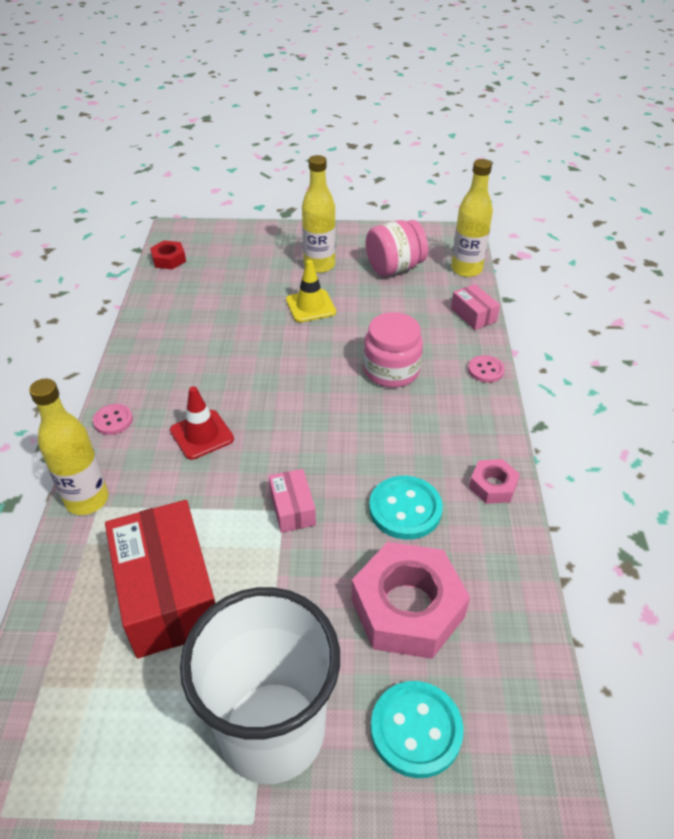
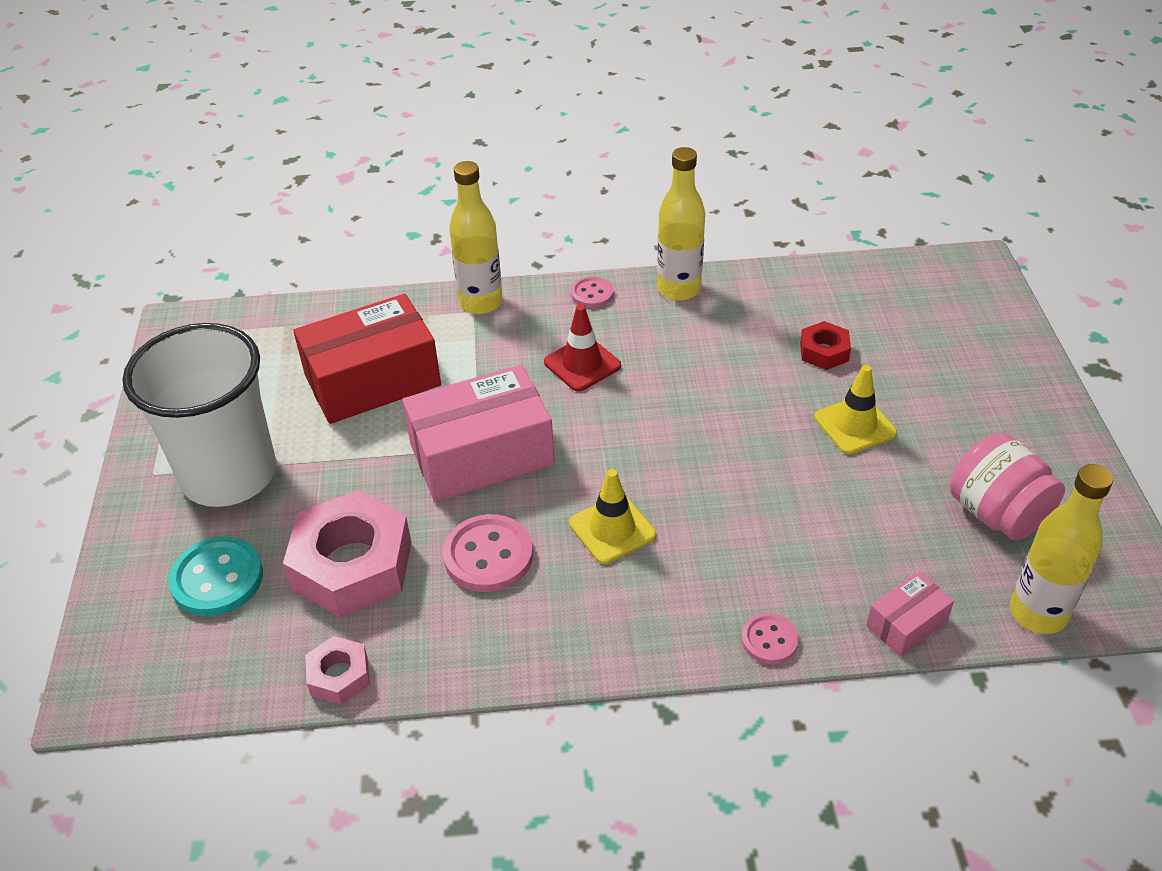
camera: 85 degrees right, 0 degrees up
(169, 259) = (905, 272): red nut -> red nut (824, 351)
(292, 508) = (481, 455): pink box -> pink box, size x2.10
(319, 265) = (961, 423): yellow bottle -> yellow bottle (678, 289)
(386, 434) = (612, 529): none -> yellow traffic cone
(391, 370) = (738, 526): pink jar -> none
(405, 509) = (488, 556): turquoise button -> pink button
(492, 486) = (535, 646): pink nut -> pink nut (339, 676)

